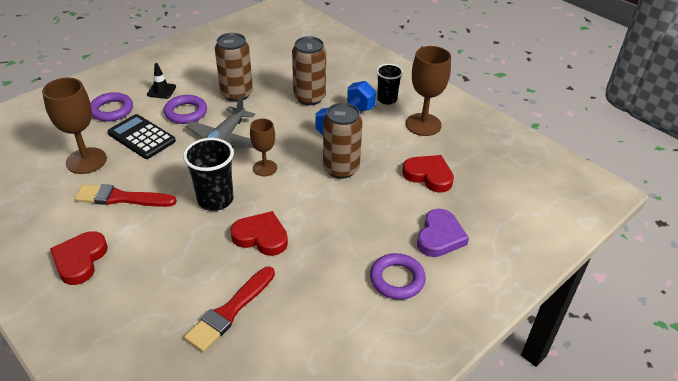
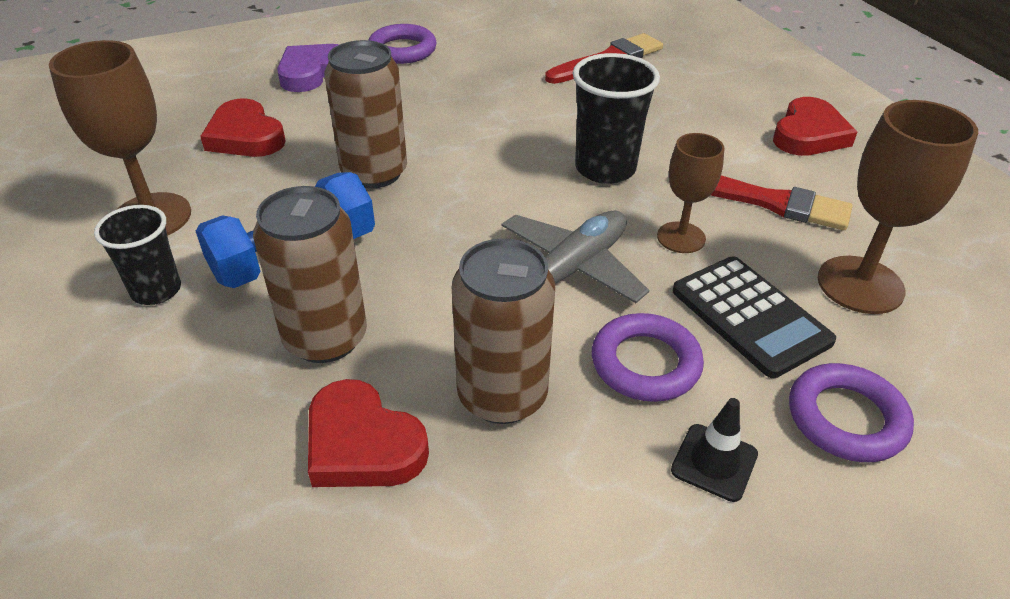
camera: 160 degrees left, 0 degrees up
(261, 237) = (548, 113): red heart -> red heart (362, 444)
(265, 168) = (505, 200): brown goblet -> brown goblet (681, 237)

